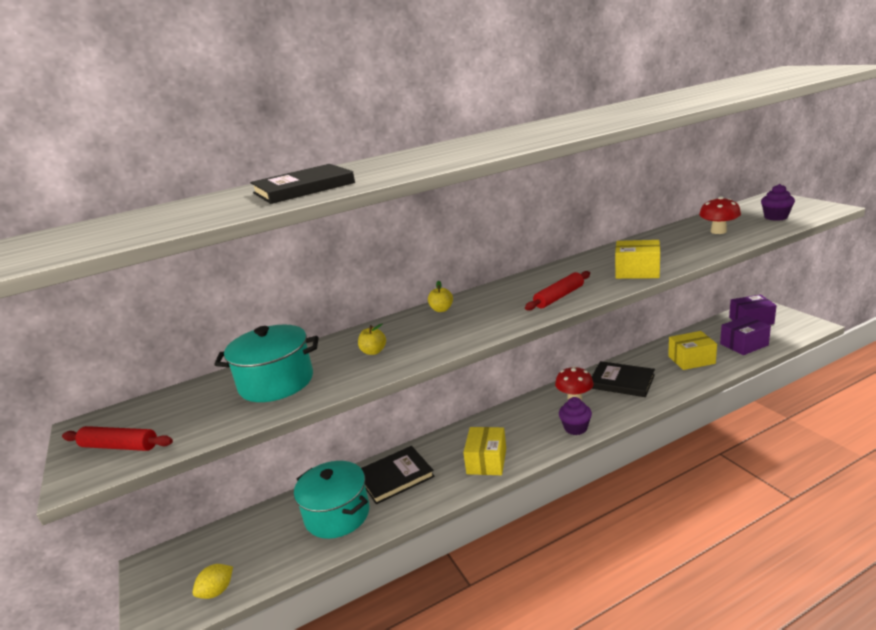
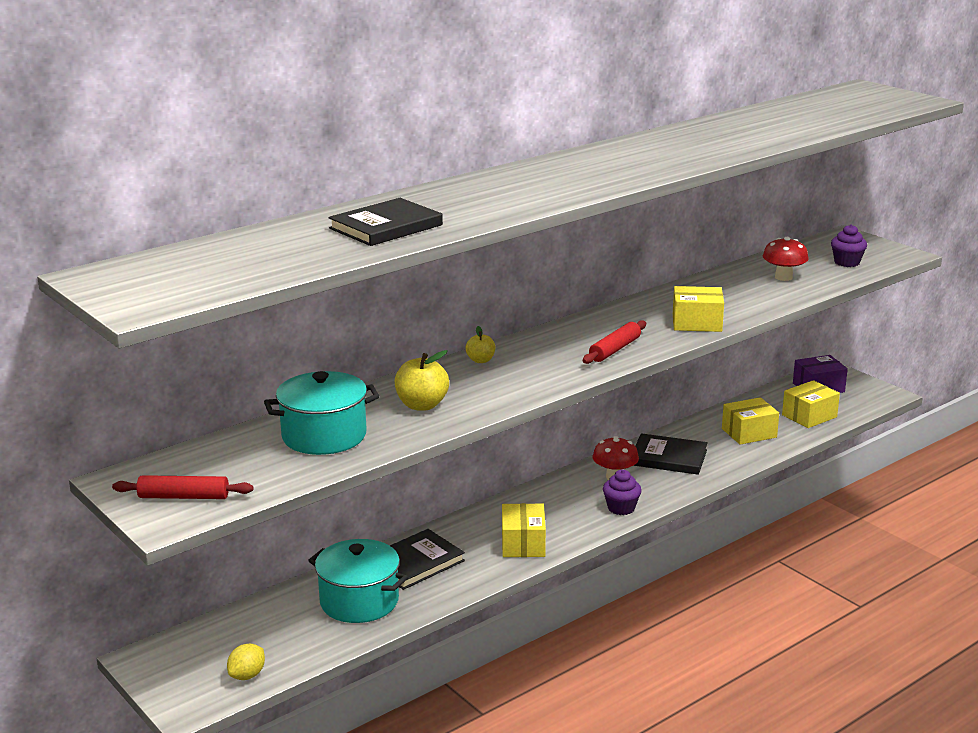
camera: 15 degrees left, 0 degrees up
(373, 351) = (422, 405): yellow apple -> yellow apple, size x1.70
(744, 344) = (809, 416): purple box -> yellow box

